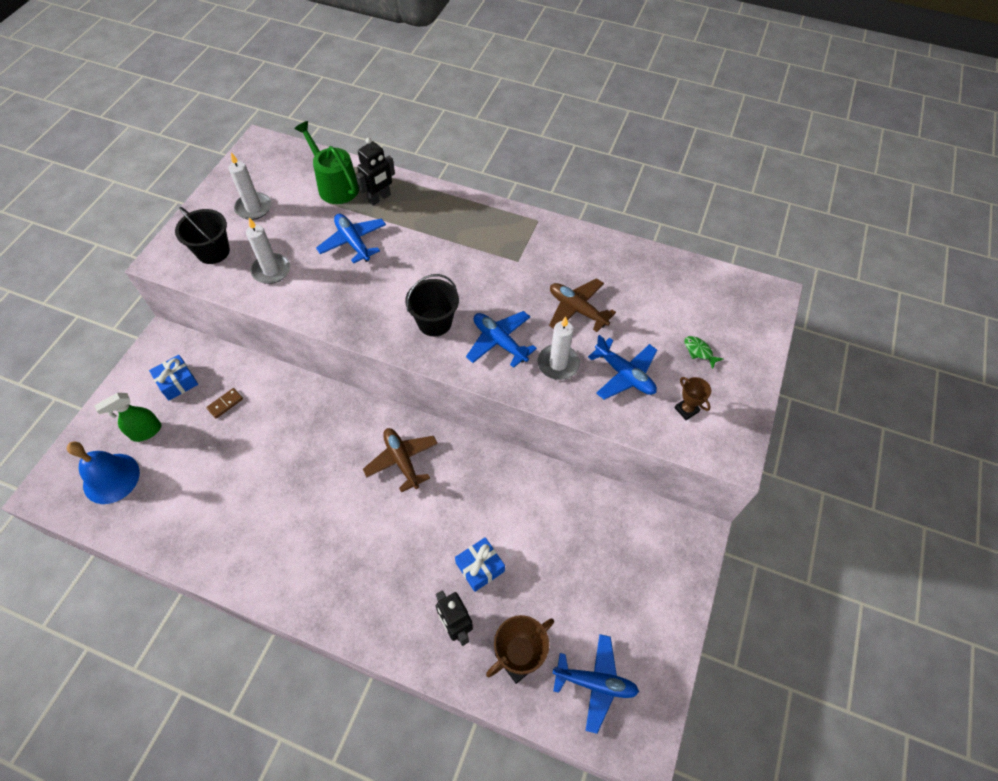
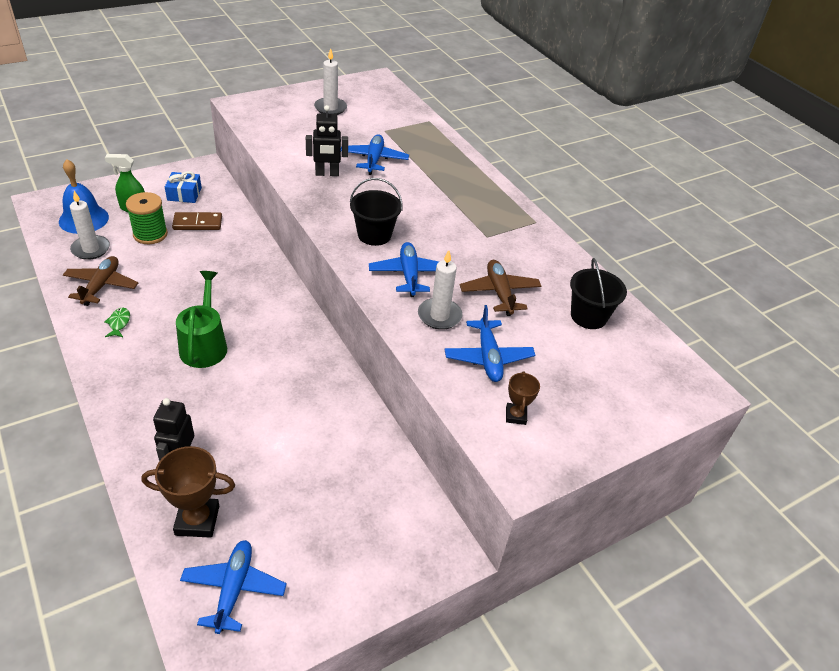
camera: 35 degrees right, 15 degrees down
(195, 447) = (150, 234): none -> green spool
(213, 251) = (275, 116): black bucket -> black bucket (588, 316)
(225, 404) = (197, 223): brown domino -> brown domino, size x1.57
(271, 270) = (298, 145): white candle -> white candle (91, 249)
(335, 185) = (402, 124): green watering can -> green watering can (204, 345)
(379, 198) = (425, 146): black robot -> black robot (327, 174)
(402, 460) = (271, 331): brown plane -> brown plane (101, 285)
(480, 567) = (243, 438): blue gift -> none
(595, 683) = (234, 589): blue plane -> blue plane turned 135 degrees counterclockwise
(699, 351) = (578, 385): green fish -> green fish (119, 323)

